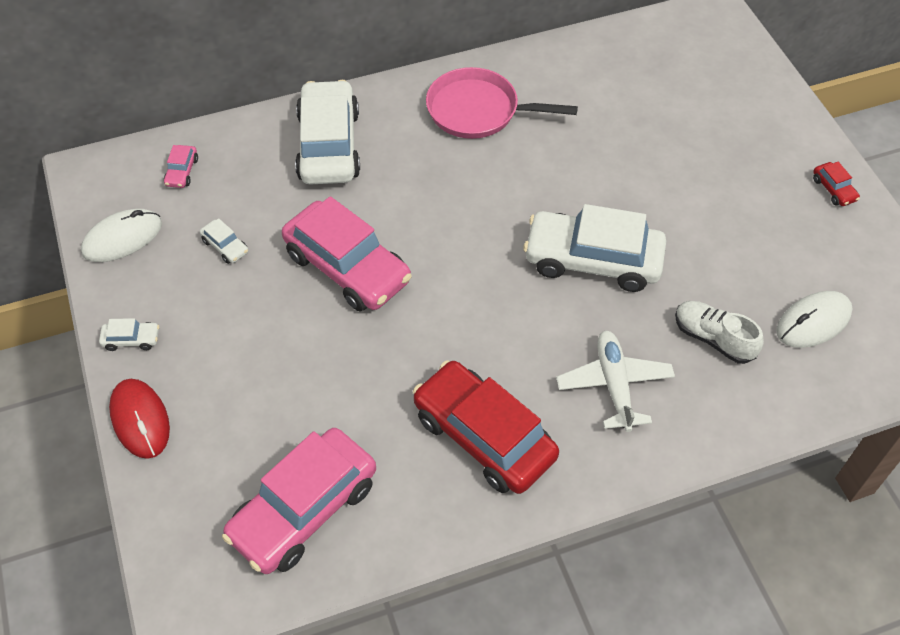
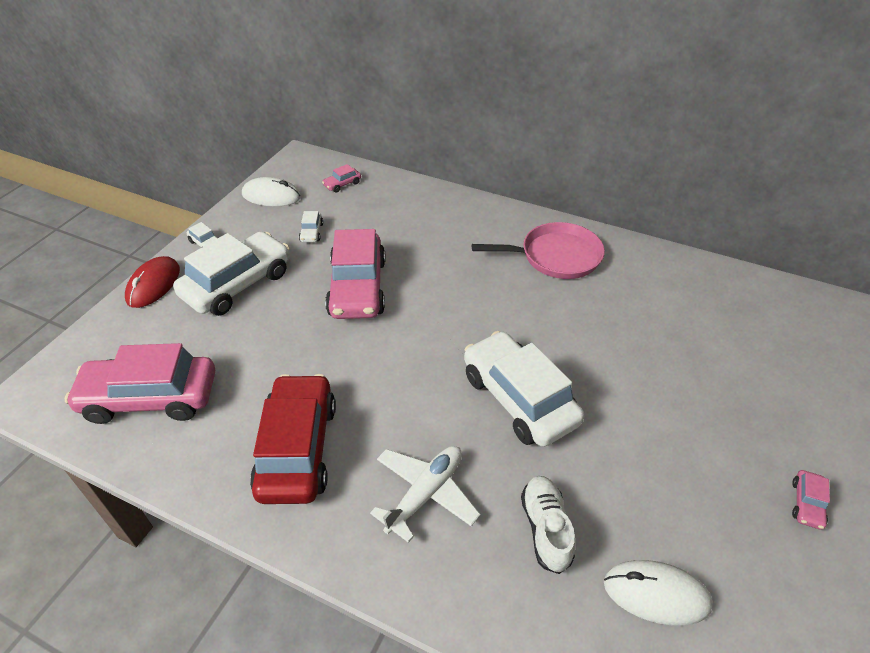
camera: 45 degrees right, 10 degrees down
(328, 145) = (436, 219): white car -> white car (237, 284)
(478, 110) = (556, 256): pink pan -> pink pan turned 120 degrees clockwise
(833, 189) = (807, 504): red car -> pink car

